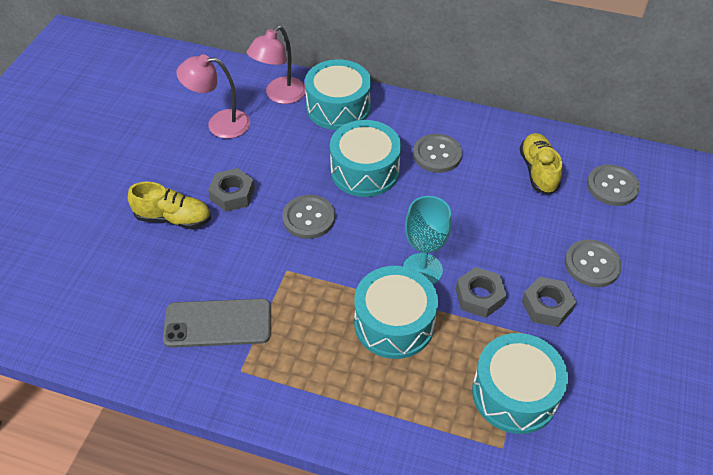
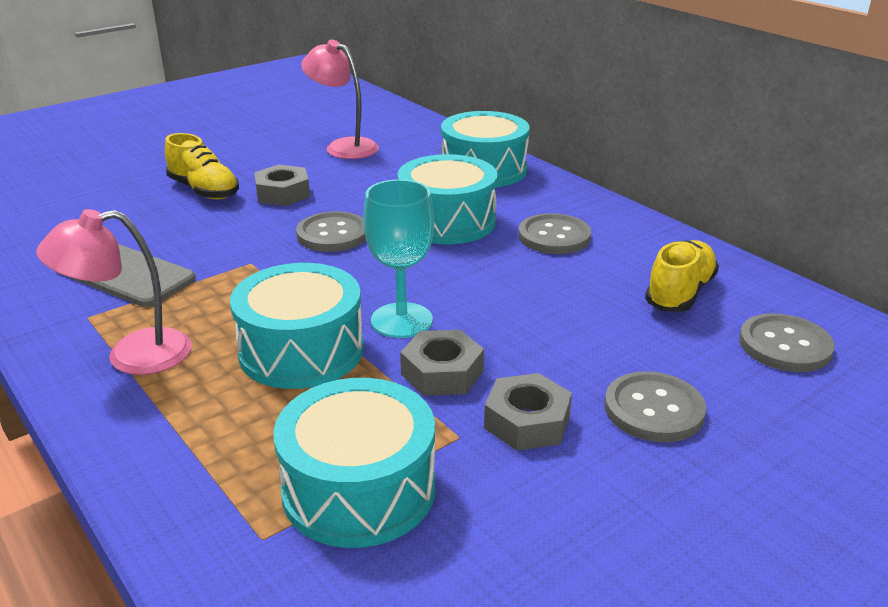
camera: 35 degrees right, 20 degrees down
(280, 95) = (432, 146): pink lamp -> pink lamp (132, 355)

